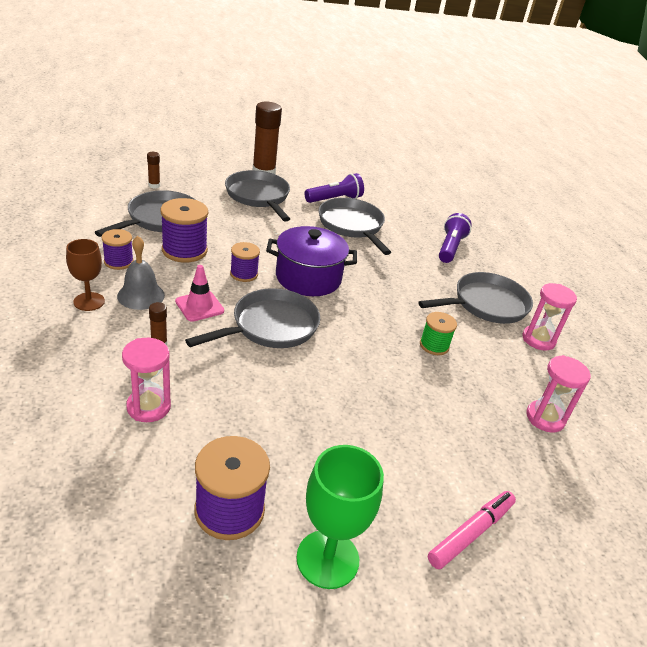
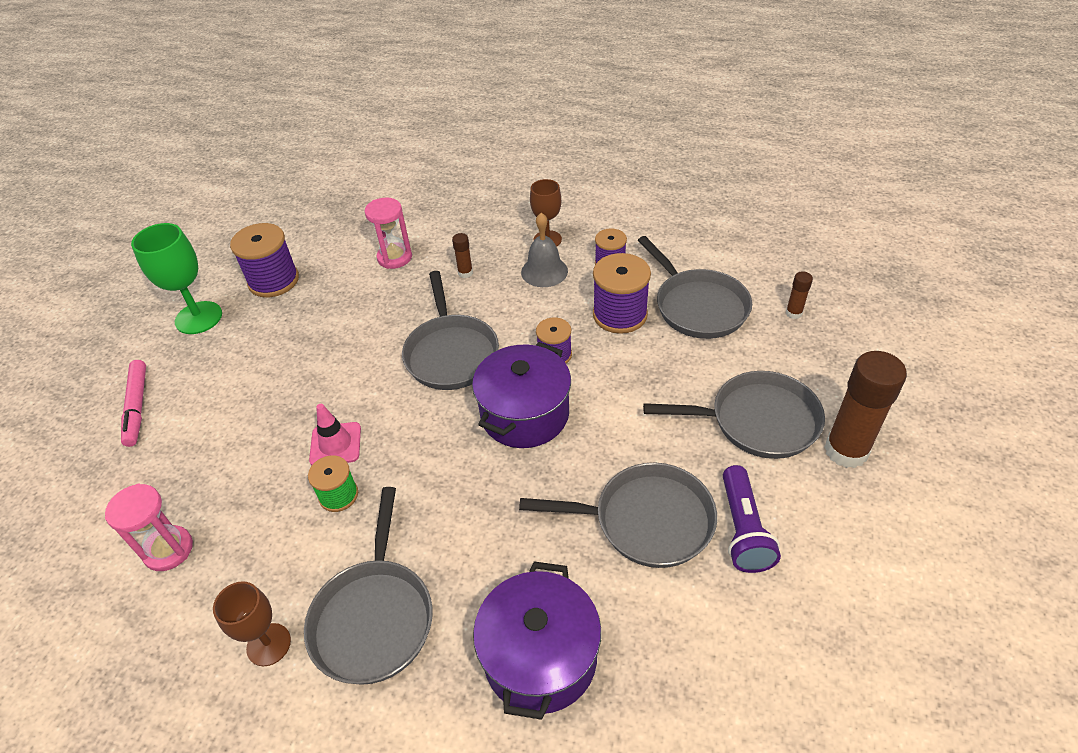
camera: 125 degrees right, 10 degrees up
(199, 306) = (509, 308): pink traffic cone -> pink traffic cone (335, 444)
(450, 248) = (540, 657): purple flashlight -> purple pot
(538, 339) = (269, 644): pink hourglass -> brown goblet

